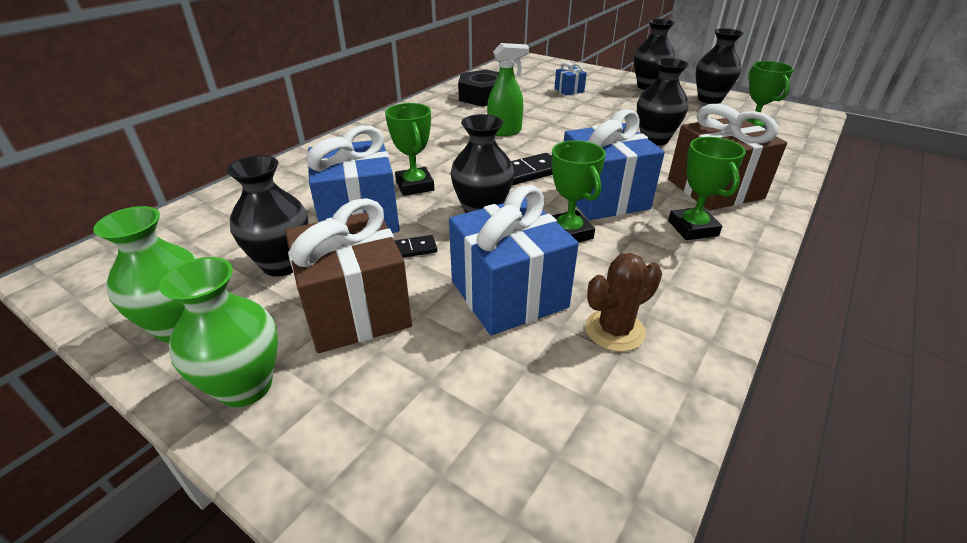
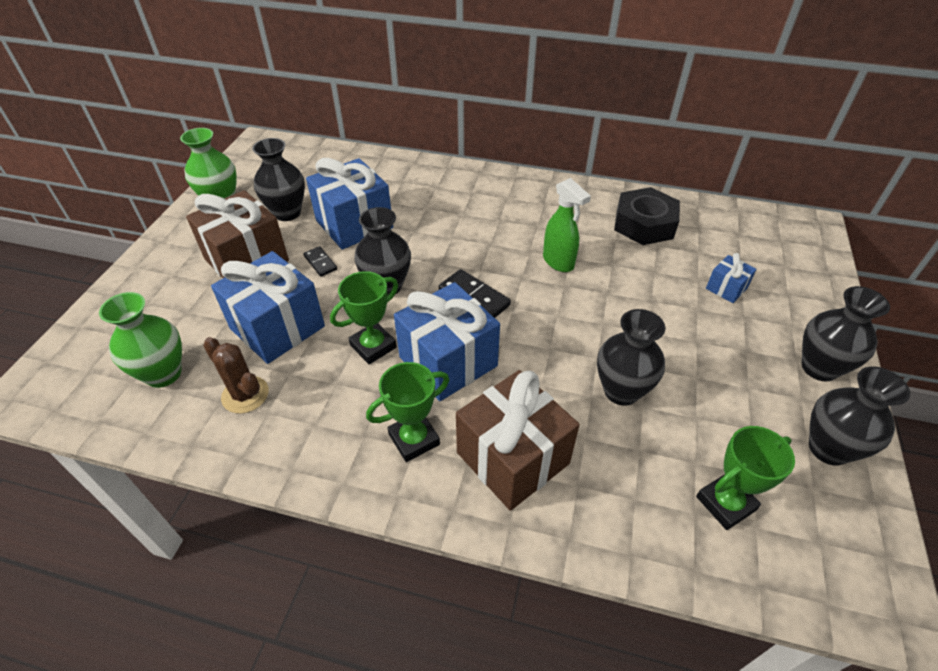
camera: 70 degrees right, 10 degrees up
(245, 386) = (177, 244): green vase -> green vase (163, 374)
(415, 186) = (415, 236): green trophy -> none

